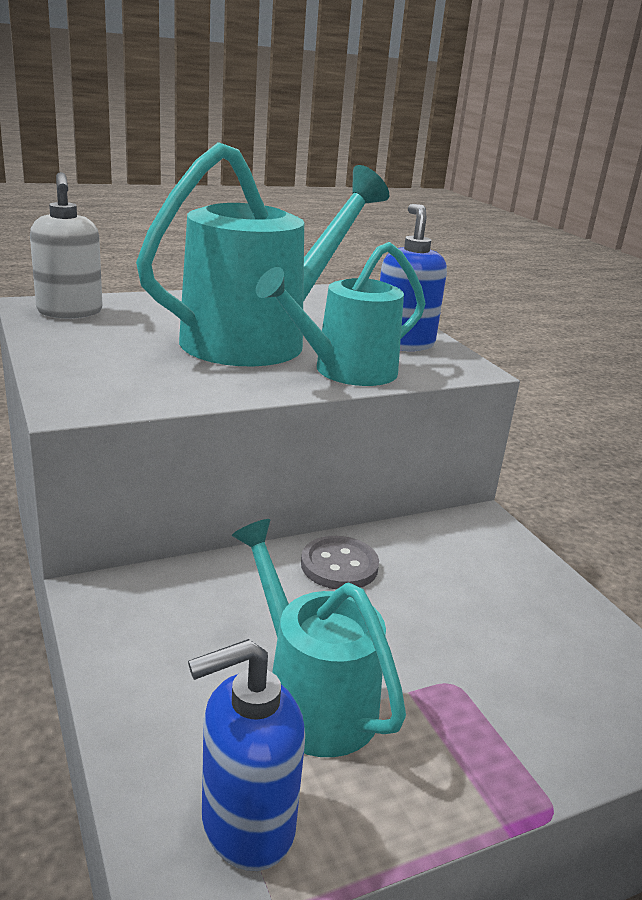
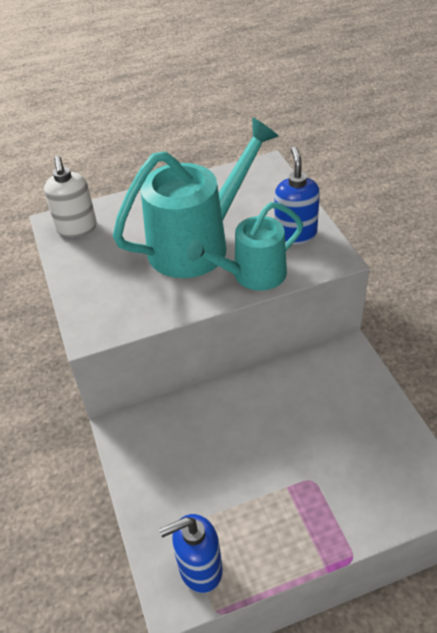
camera: 10 degrees right, 20 degrees up
(311, 698) = (233, 494): turquoise watering can -> none
(339, 565) = (254, 396): grey button -> none

